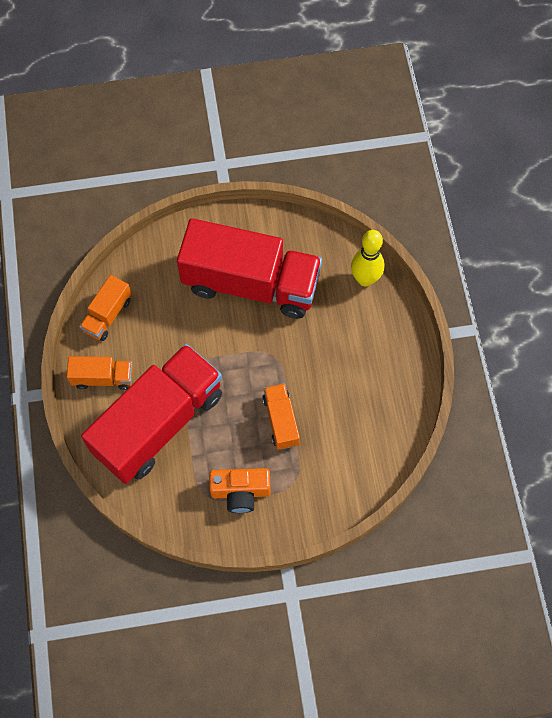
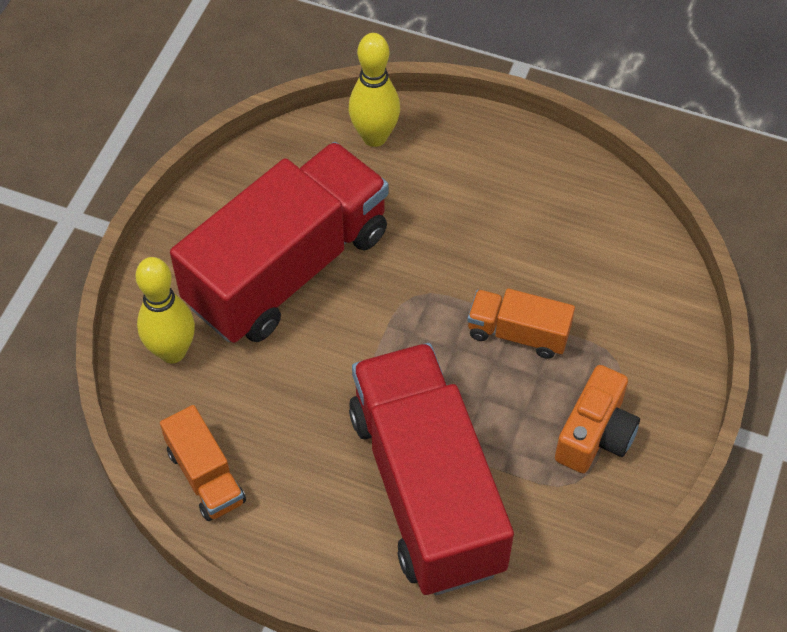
camera: 60 degrees left, 10 degrees down
(103, 378) = (305, 531): orange truck -> none
(168, 258) = (172, 351): none -> yellow bowling pin

